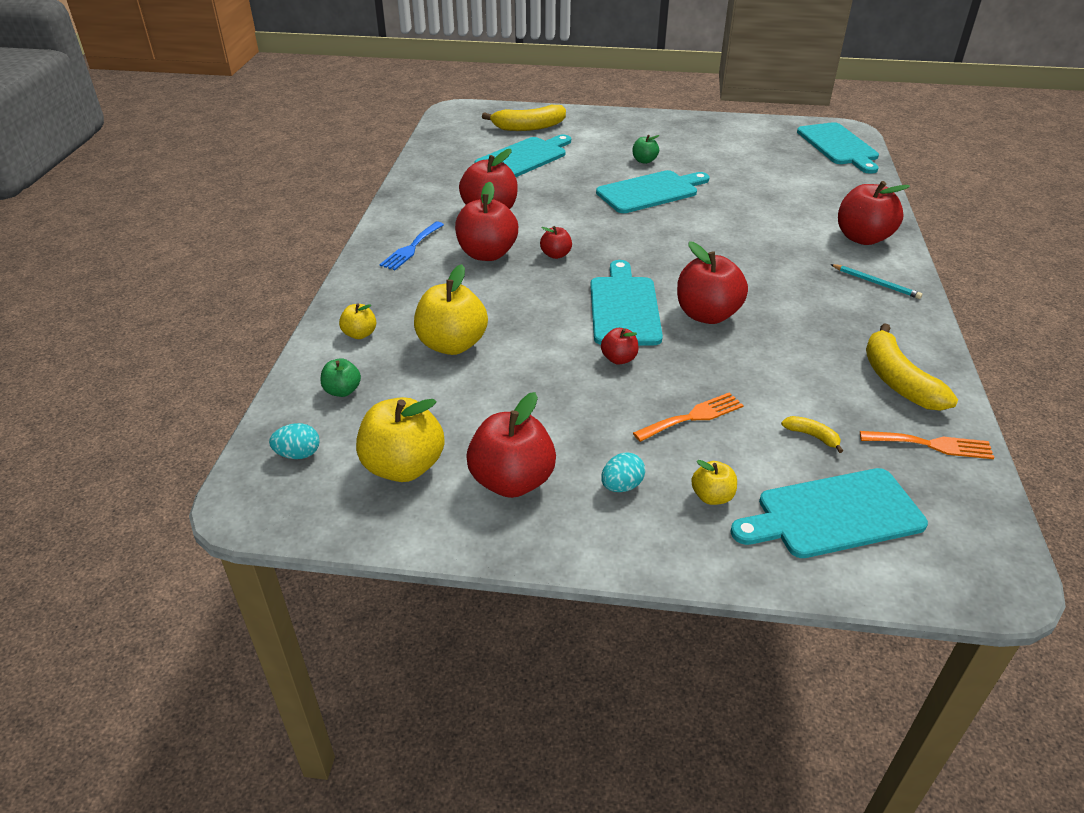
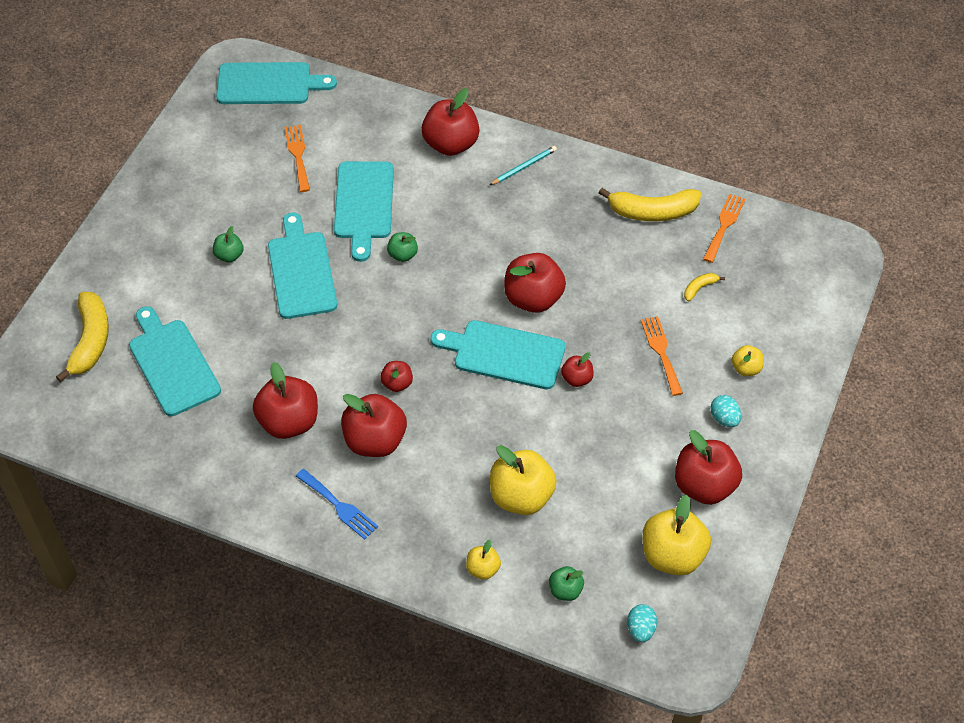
camera: 75 degrees left, 15 degrees up
(705, 234) = (402, 255): none -> green apple
(774, 170) = (298, 155): none -> orange fork
(833, 514) = (776, 308): turquoise cutting board -> turquoise cutting board (363, 204)

